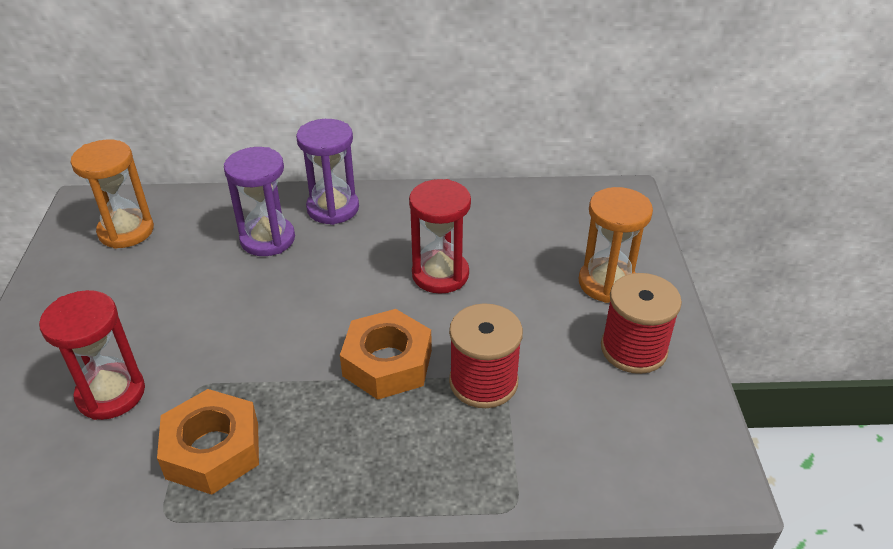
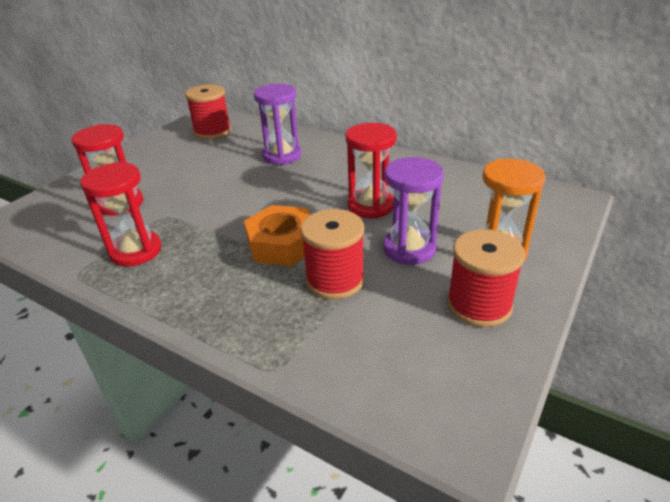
camera: 35 degrees right, 5 degrees down
(126, 231) = (212, 132): orange hourglass -> red spool
(213, 450) = (136, 251): orange nut -> red hourglass
(333, 208) = (337, 150): purple hourglass -> purple hourglass (409, 249)

